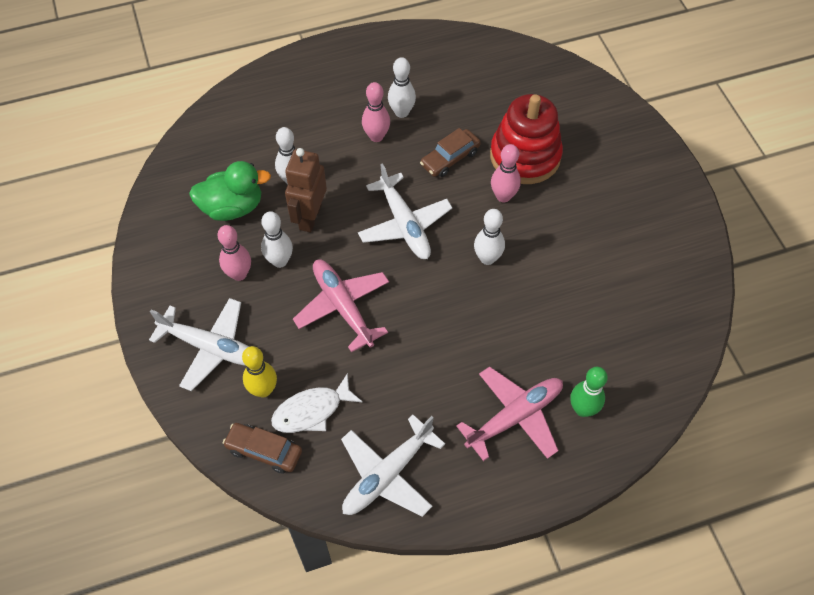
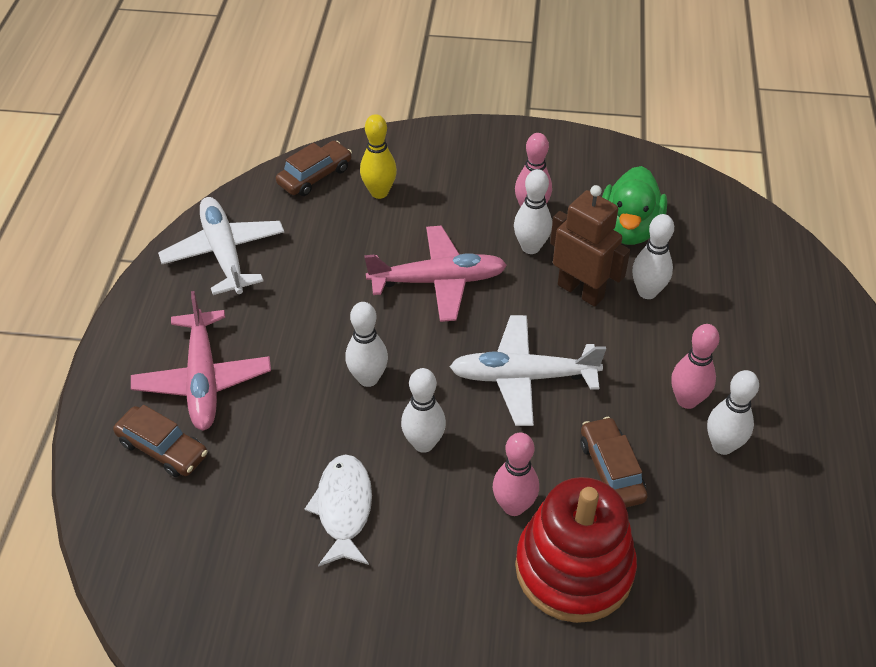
camera: 115 degrees right, 10 degrees down
(211, 347) = (453, 168): white plane -> none
(312, 410) = (332, 220): white fish -> white fish (344, 508)
(455, 312) = (368, 378): none -> white bowling pin
(583, 409) = (163, 448): green bowling pin -> brown car

